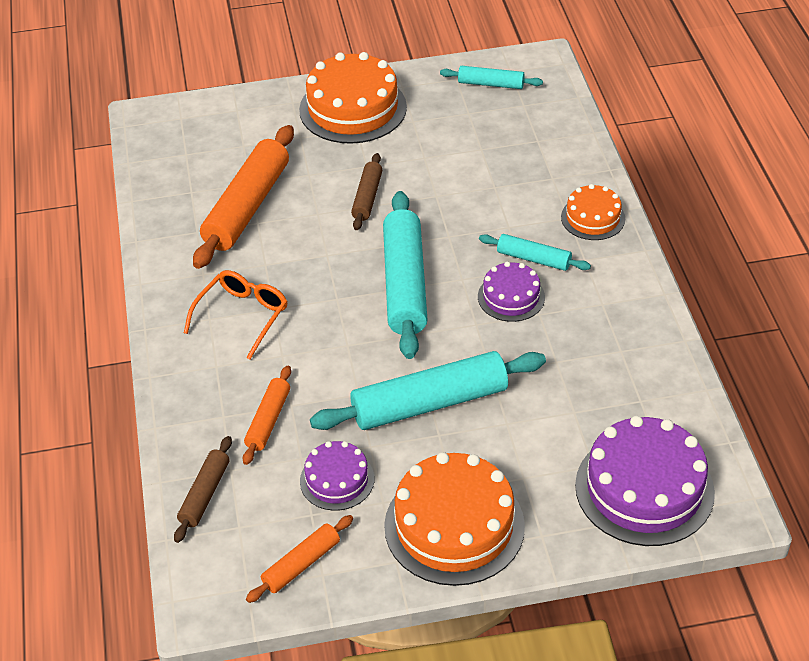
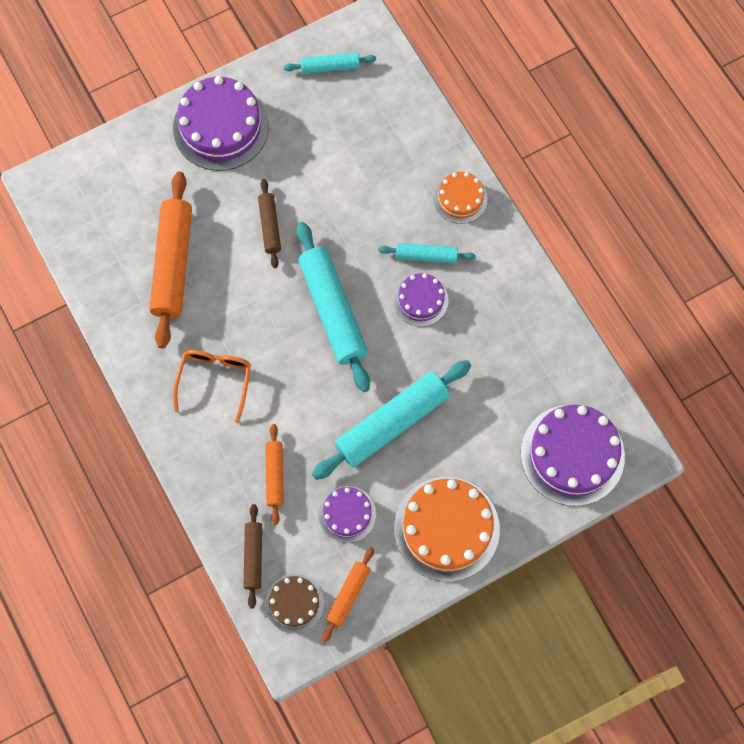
camera: 20 degrees left, 25 degrees up
(232, 555) = (294, 603): none -> brown cake
(353, 108) = (221, 127): orange cake -> purple cake

